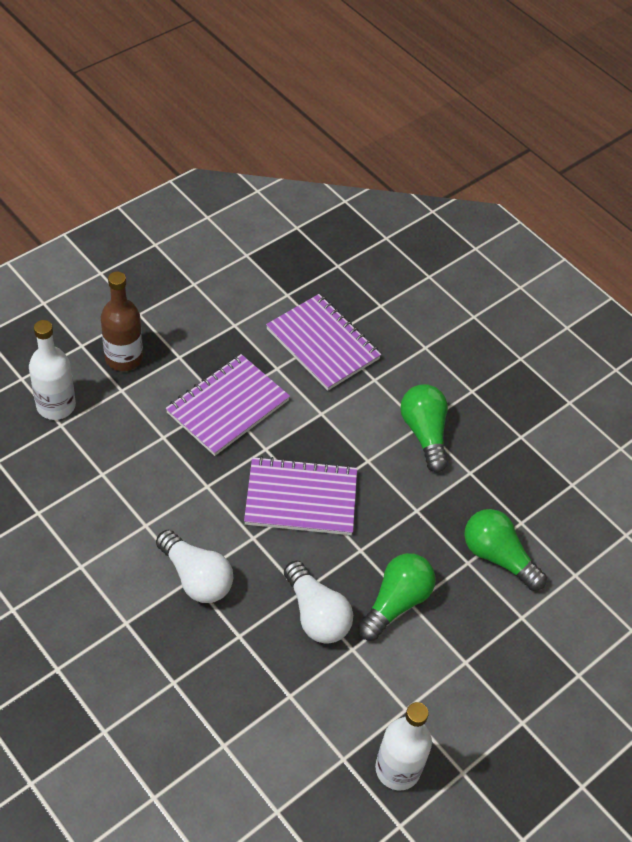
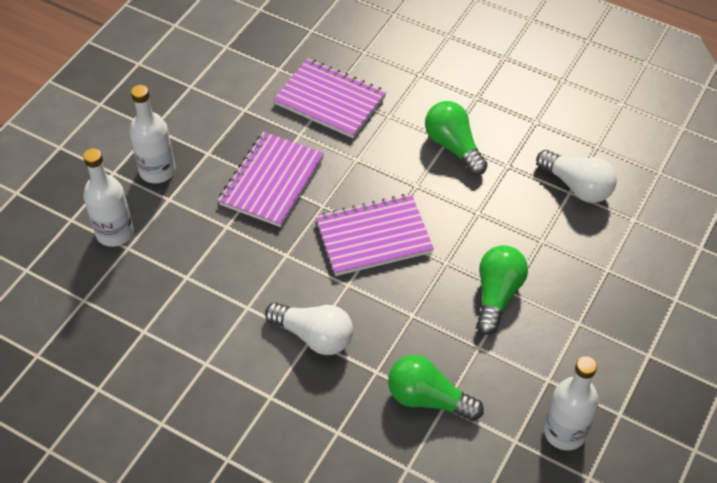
camera: 15 degrees left, 0 degrees up
(124, 358) = (157, 170): brown bottle -> white bottle
(316, 614) = (434, 329): white light bulb -> white light bulb (577, 186)
(497, 556) = (563, 227): green light bulb -> green light bulb (428, 399)

